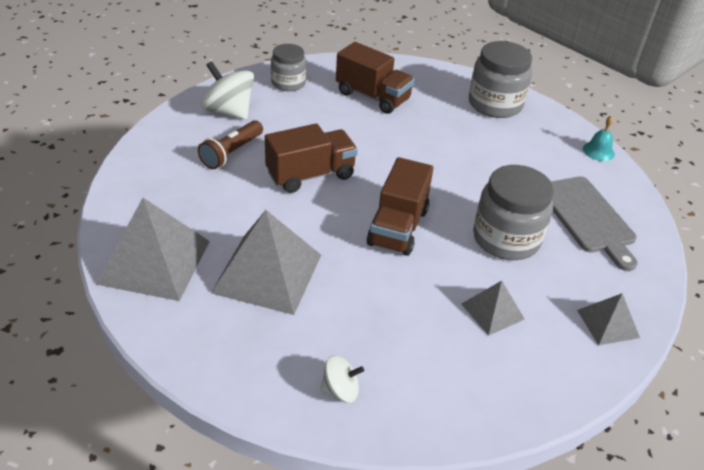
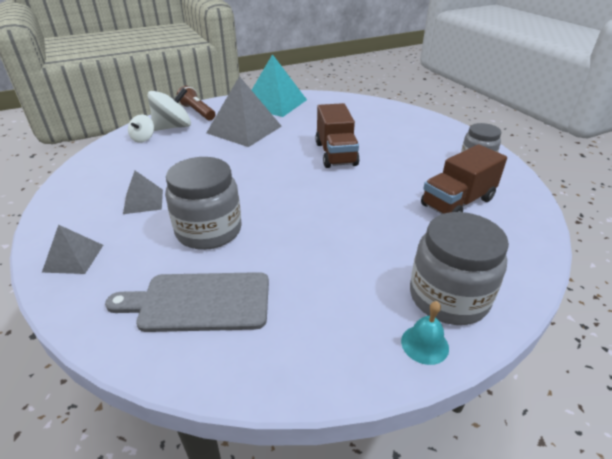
camera: 110 degrees right, 5 degrees down
(154, 261) = (274, 103): grey pyramid -> turquoise pyramid
(228, 111) = (427, 133): white spinning top -> white spinning top (173, 127)
(231, 153) = (371, 129): brown flashlight -> brown flashlight (197, 112)
(398, 227) = (257, 179): brown truck -> none
(598, 151) = (318, 377): turquoise bell -> turquoise bell (424, 344)

